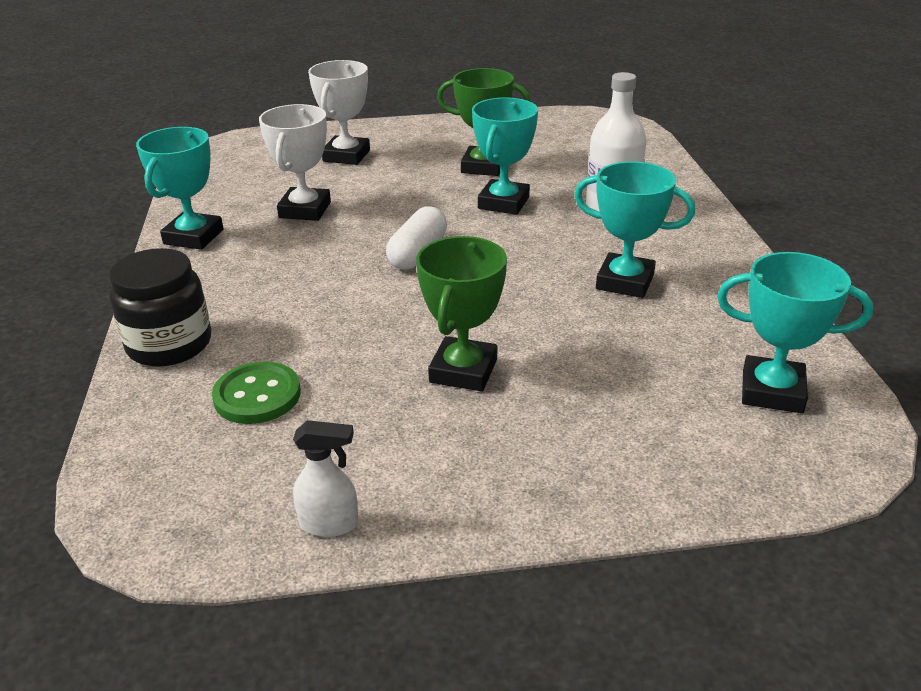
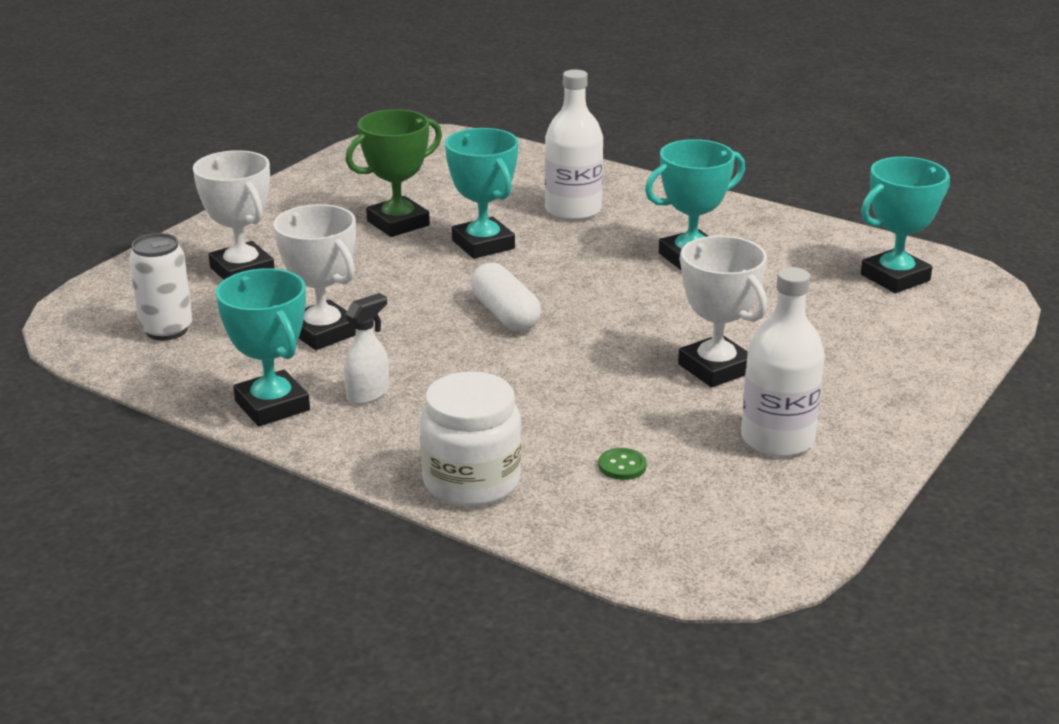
camera: 50 degrees left, 5 degrees down
(169, 344) = (471, 482): black jar -> white jar
(246, 170) = (166, 330): none -> white can
(257, 395) = (622, 466): green button -> green button, size x0.53
(330, 524) = (831, 491): white spray bottle -> white spray bottle (368, 394)
(386, 453) = (777, 439): none -> white bottle
(463, 371) = (715, 368): green trophy -> white trophy

